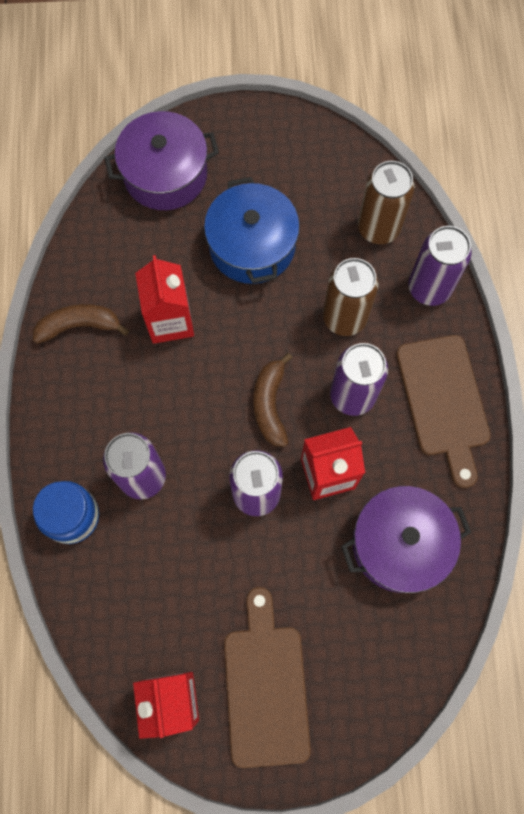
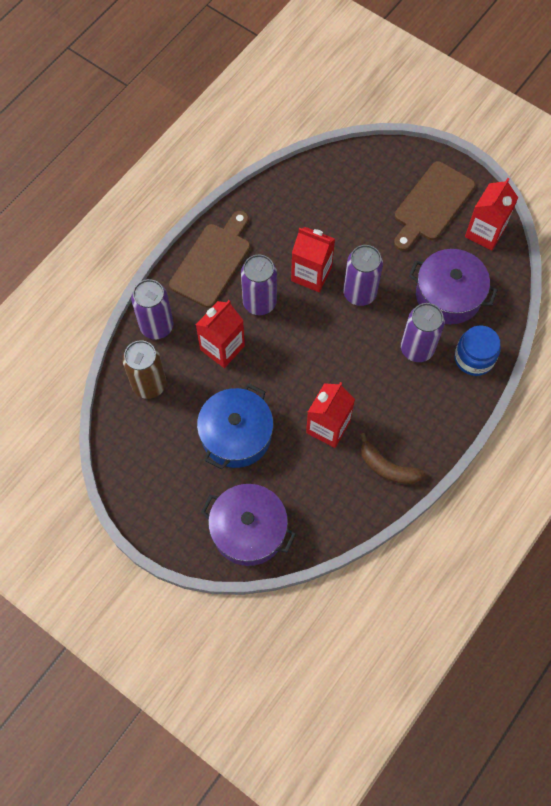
camera: 140 degrees left, 5 degrees down
(270, 405) = (310, 333): brown banana -> none
(344, 318) = (222, 348): brown can -> red carton
(399, 544) = (305, 215): purple pot -> purple pot (448, 295)

